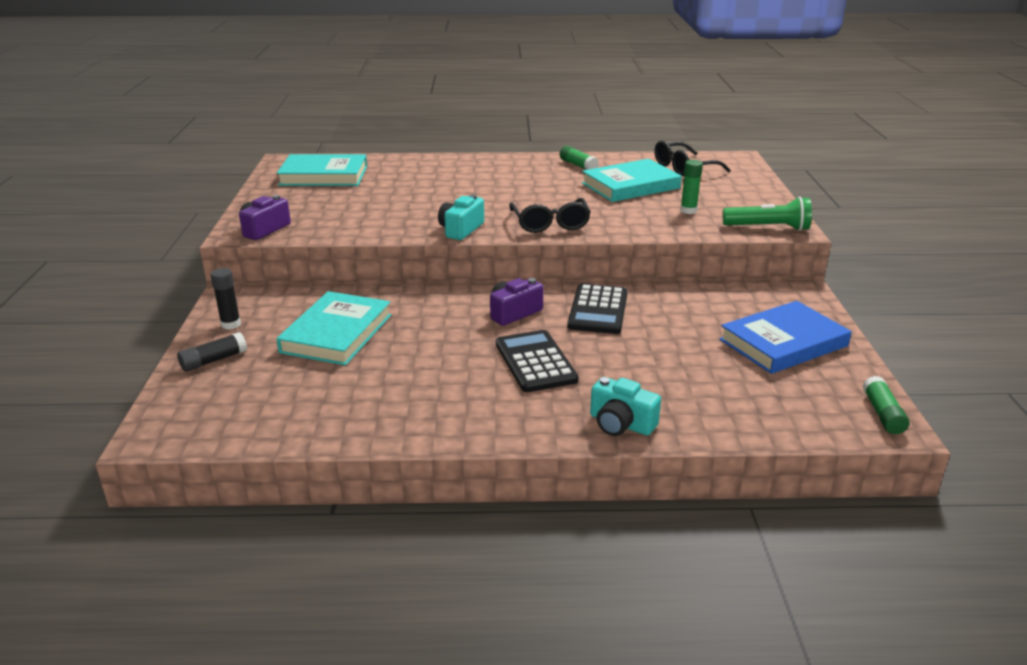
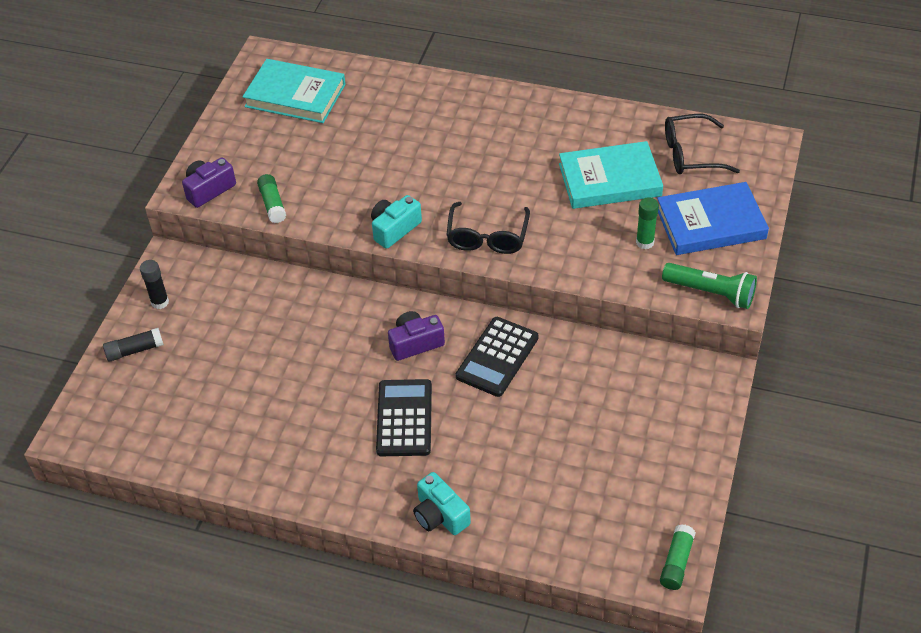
camera: 20 degrees right, 20 degrees up
(337, 333) = (246, 337): turquoise book -> none
(578, 165) = (573, 125): green glue stick -> green glue stick (272, 204)
(783, 343) = (648, 447): blue book -> blue book (710, 223)

